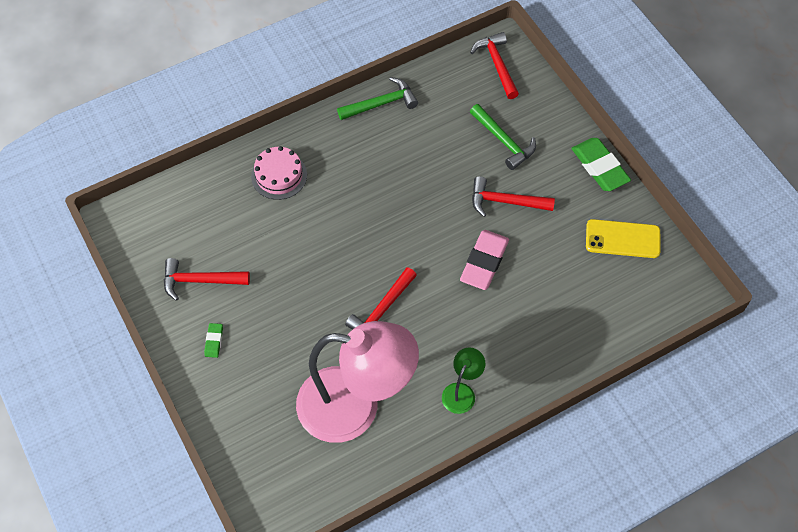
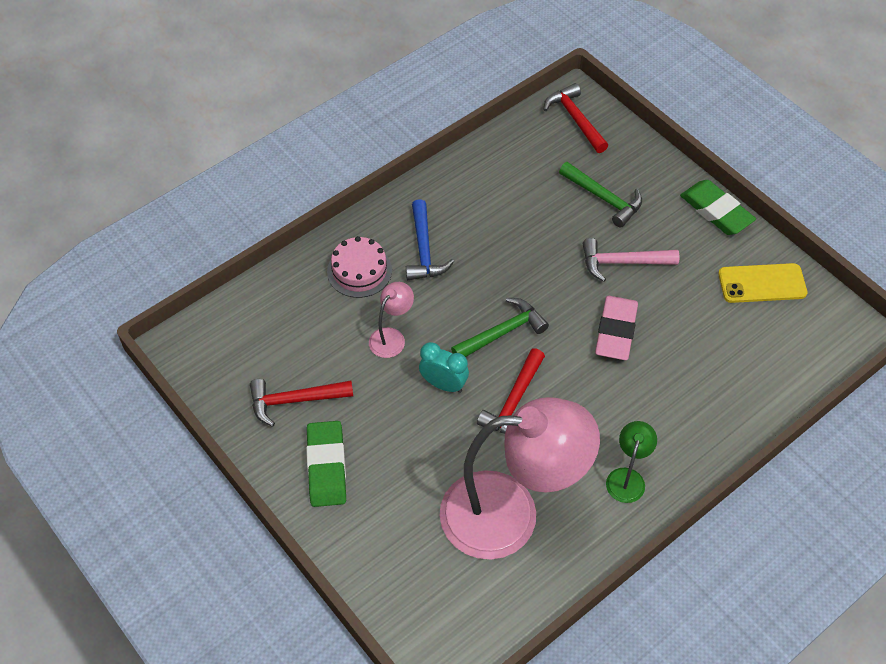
camera: 10 degrees left, 5 degrees down
(214, 341) = (326, 466): green eraser -> green eraser, size x2.11
(293, 238) = (391, 337): none -> pink lamp
(326, 286) = (443, 384): none -> turquoise clock
(338, 165) = (424, 250): none -> blue hammer
(381, 103) = (457, 177): green hammer -> green hammer (502, 332)
(505, 202) = (622, 262): red hammer -> pink hammer

